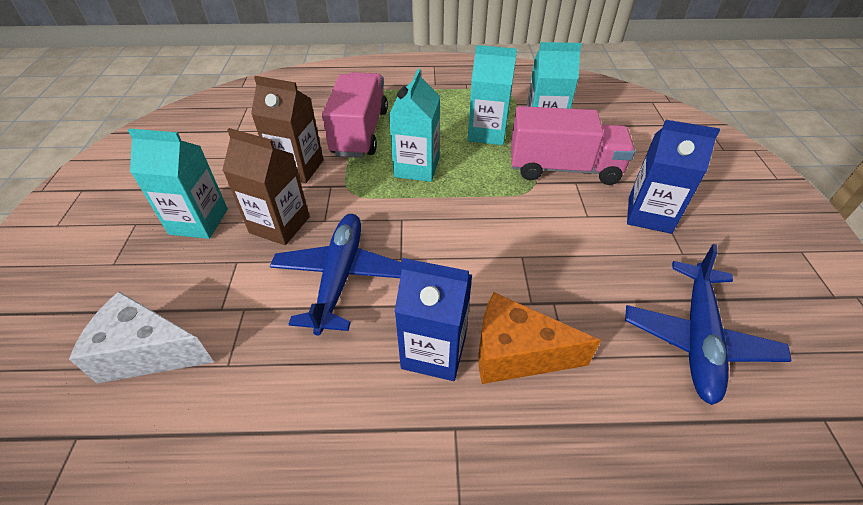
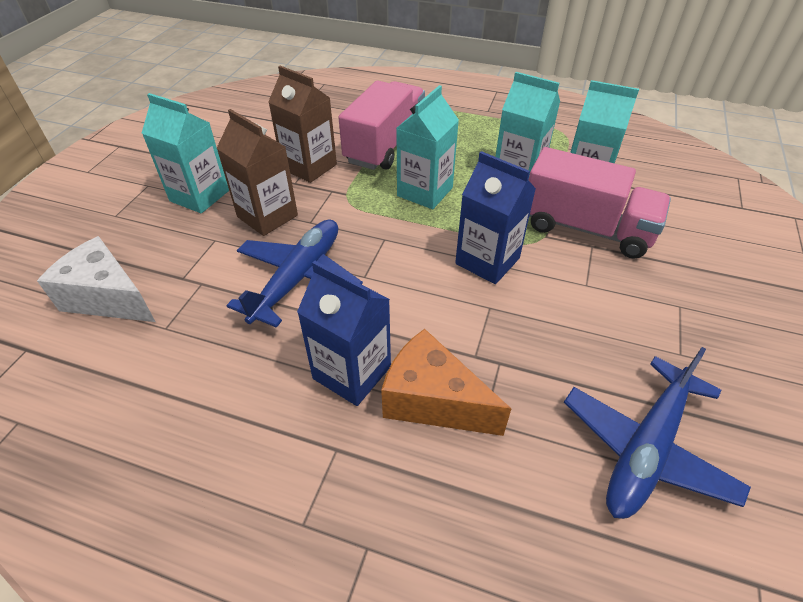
camera: 20 degrees right, 0 degrees up
(649, 215) = (662, 302): blue carton -> blue carton (487, 261)

